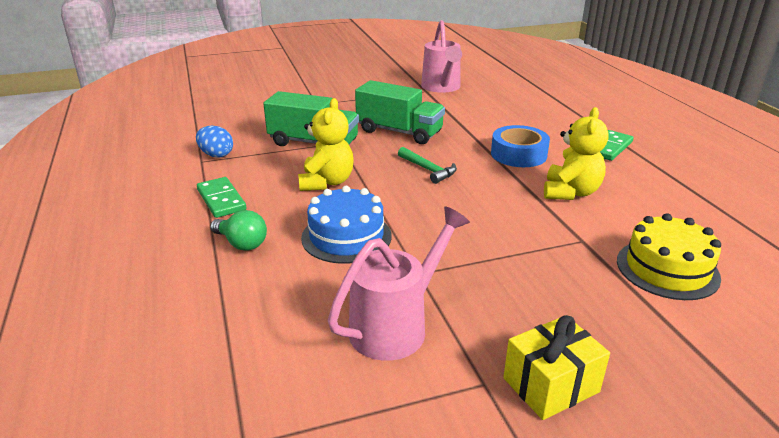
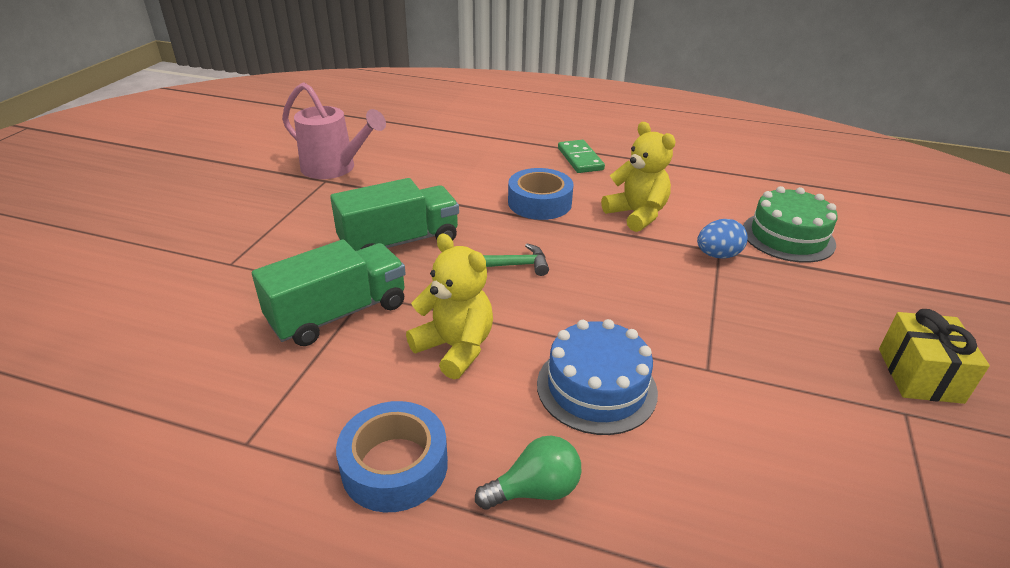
camera: 55 degrees left, 5 degrees up
(216, 155) = (248, 418): blue egg -> blue egg (717, 255)
(221, 200) = (395, 466): green domino -> blue tape
(396, 326) = (793, 428): pink watering can -> none
(667, 269) = (788, 237): yellow cake -> green cake

